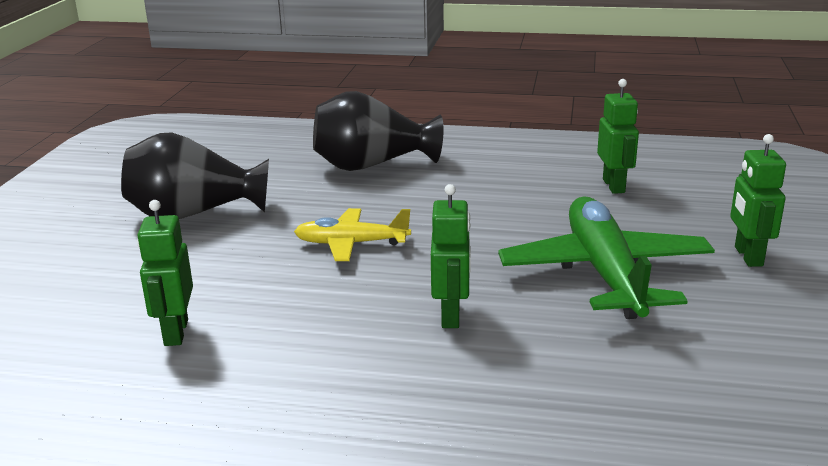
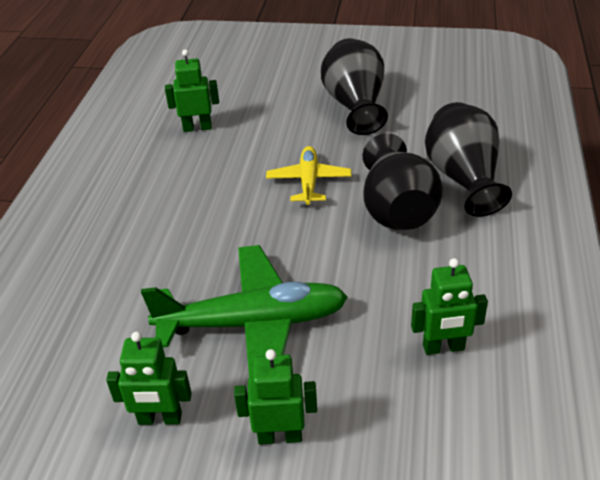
camera: 90 degrees right, 15 degrees up
(417, 197) = (397, 210): none -> black vase
(451, 315) = (199, 236): green robot -> green robot (160, 419)

